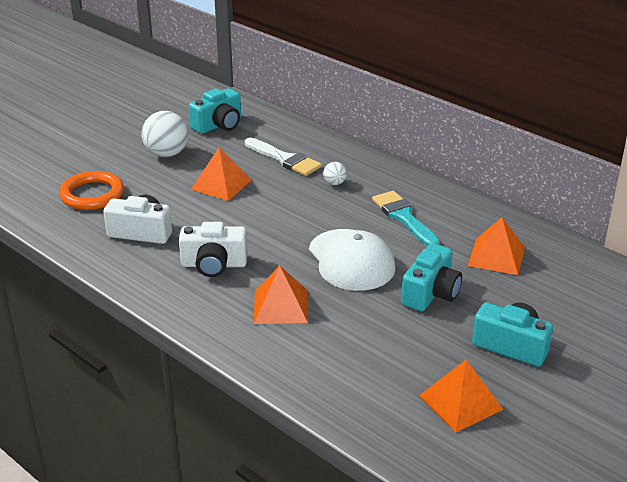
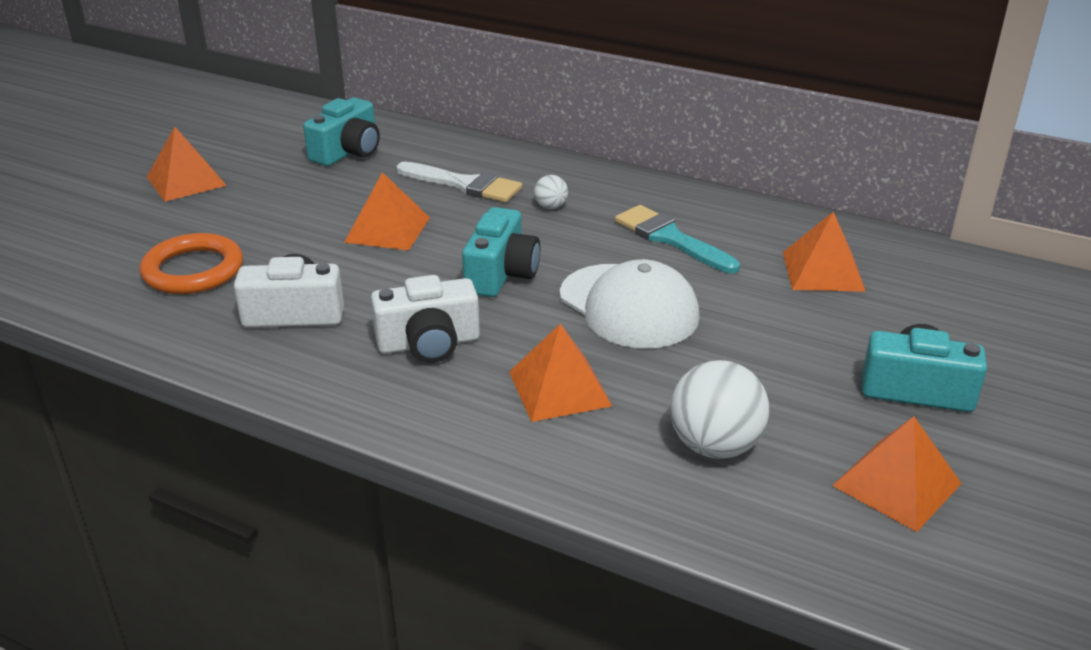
camera: 15 degrees left, 0 degrees up
(109, 132) = (186, 181): none -> orange pyramid
(167, 154) = (287, 199): white ball -> white ball (715, 446)
(431, 293) = (765, 334): turquoise camera -> turquoise camera (501, 274)

